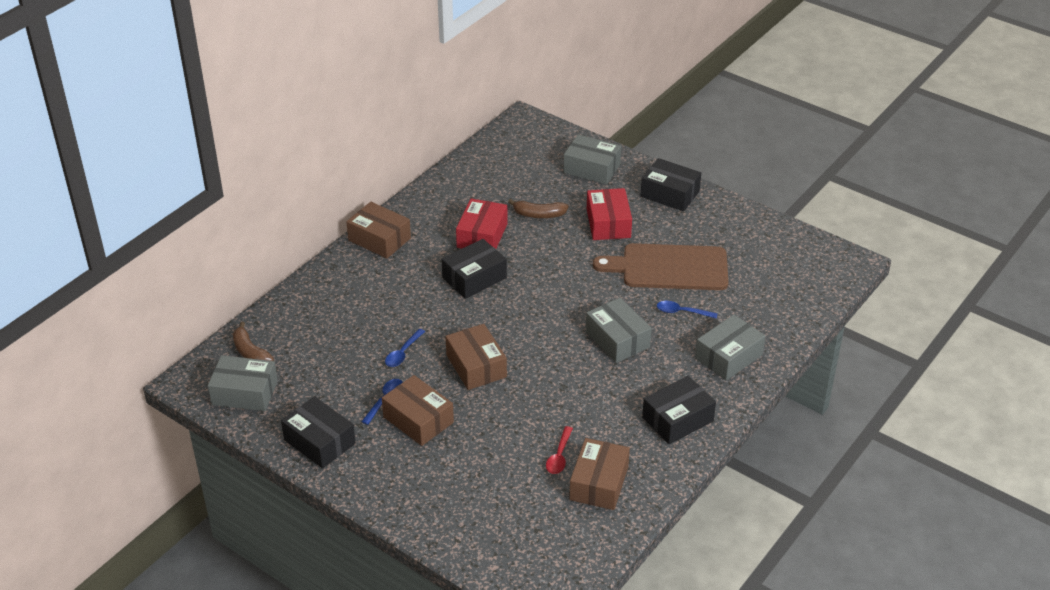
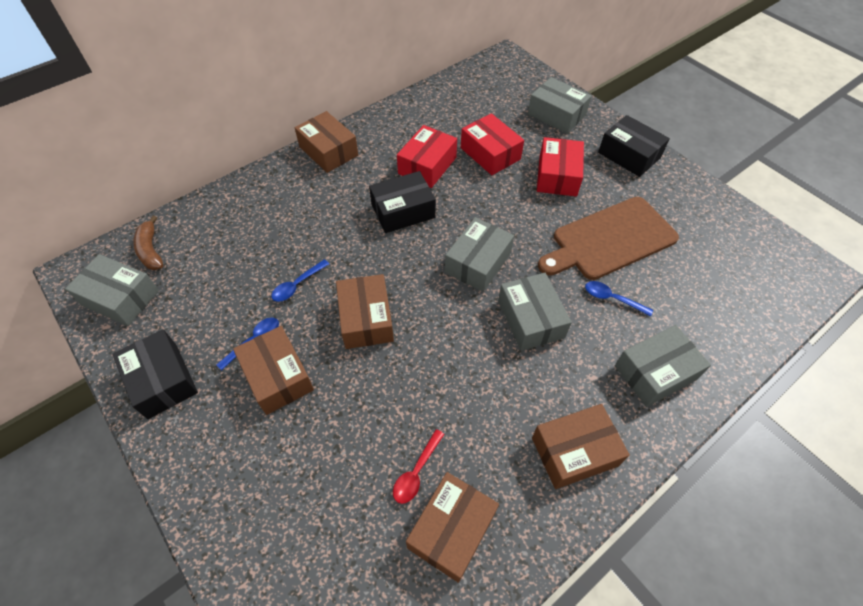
camera: 15 degrees right, 15 degrees up
(539, 214) = (490, 153): brown banana -> red box
(558, 306) = (478, 262): none -> grey box
(669, 268) = (610, 240): brown cutting board -> brown cutting board turned 45 degrees counterclockwise
(677, 419) = (574, 451): black box -> brown box

